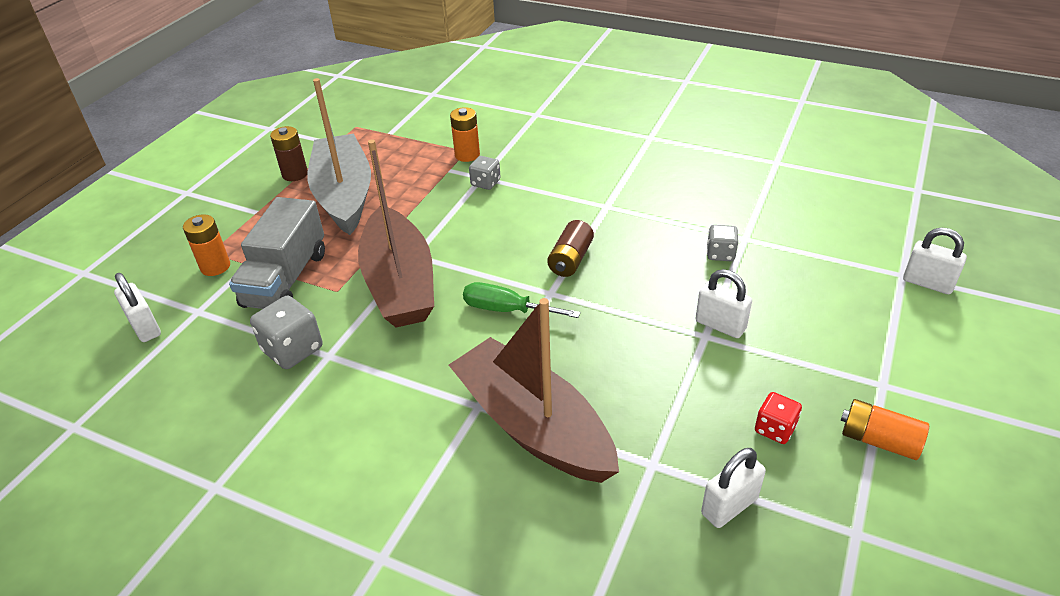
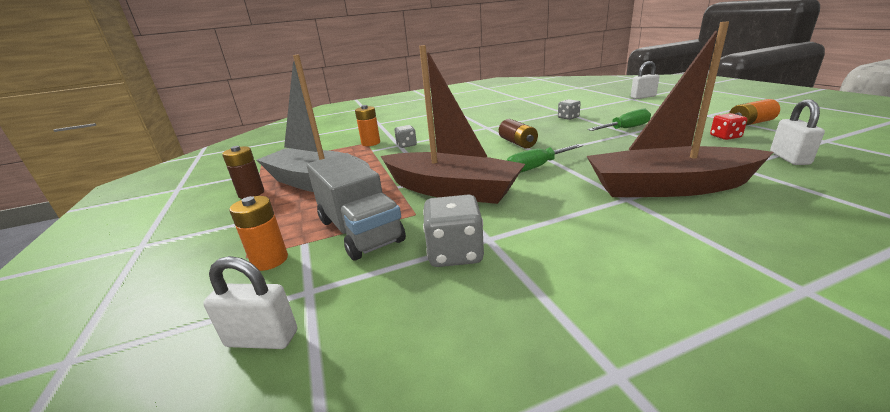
camera: 45 degrees left, 15 degrees down
(720, 325) = (625, 129): white padlock -> green screwdriver

